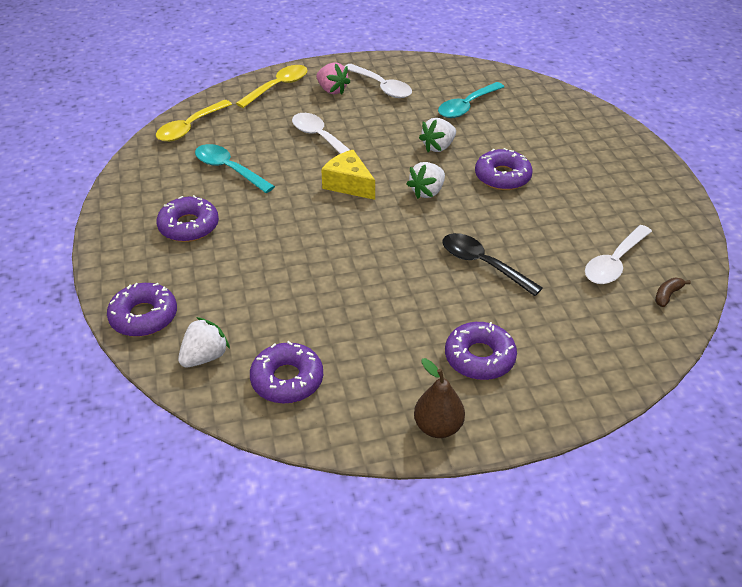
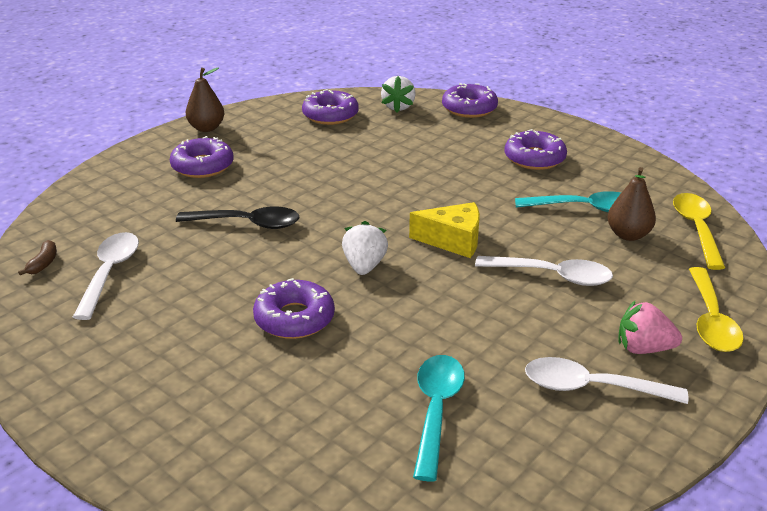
camera: 145 degrees right, 10 degrees down
(235, 141) = (628, 235): none -> brown pear
(438, 147) = (408, 324): white strawberry -> none

